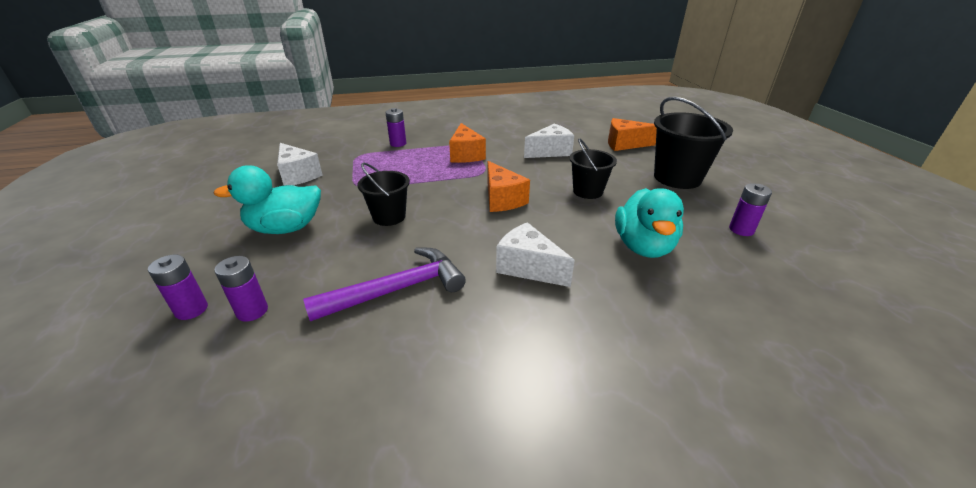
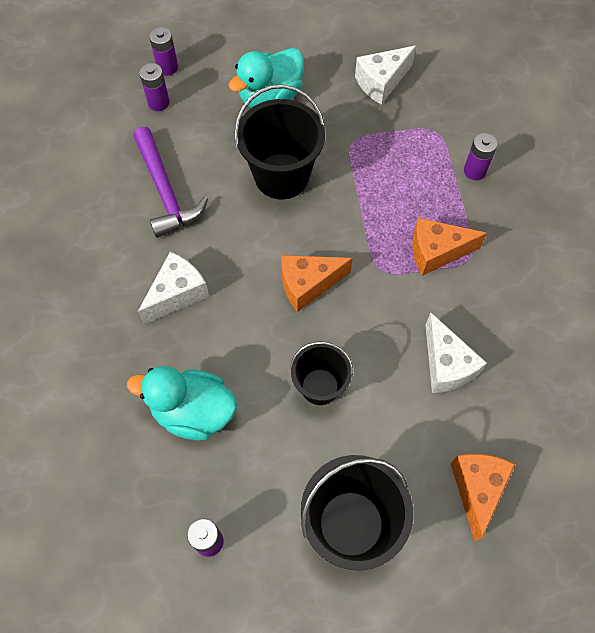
camera: 95 degrees right, 30 degrees up
(286, 228) = (270, 97): turquoise duck -> turquoise duck turned 120 degrees counterclockwise
(389, 217) = (281, 176): black bucket -> black bucket, size x1.63

